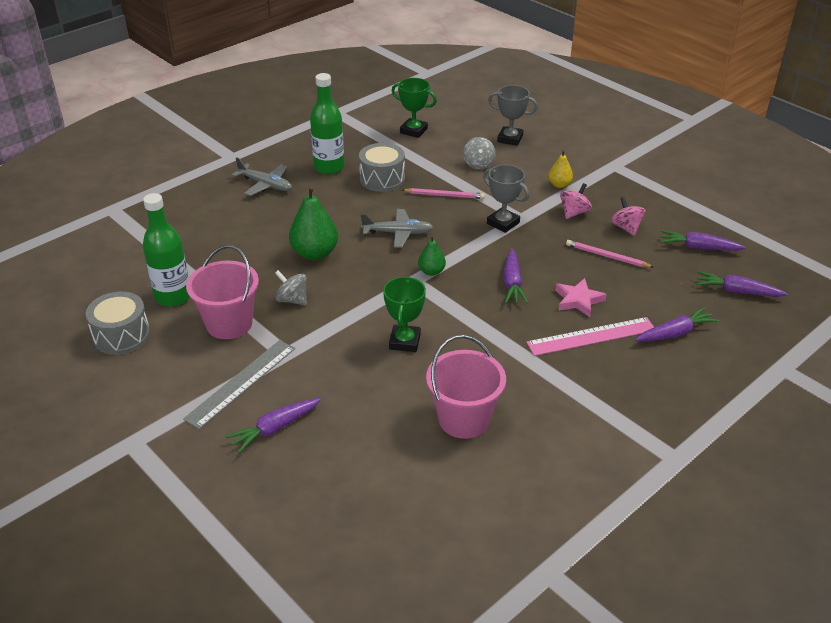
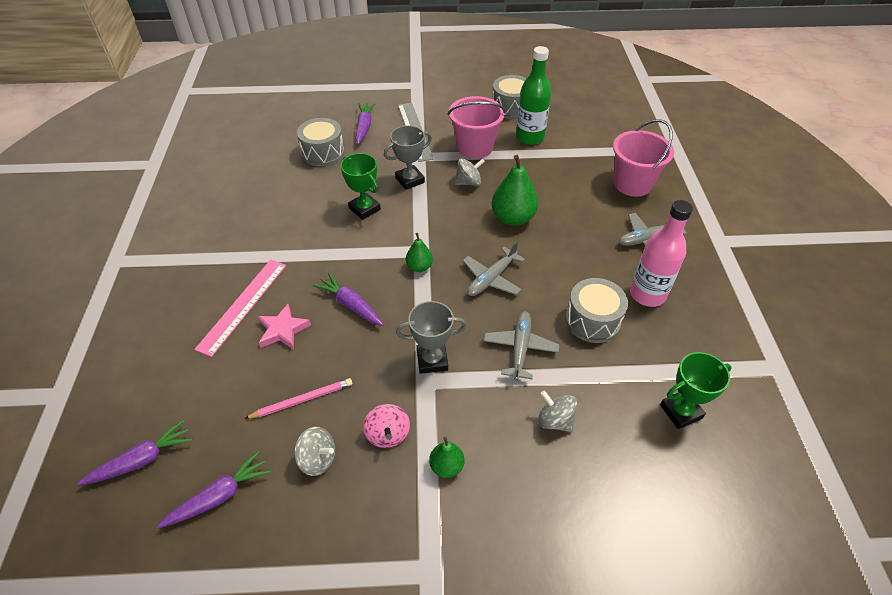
camera: 130 degrees right, 10 degrees up
(329, 167) = (647, 294): green bottle -> pink bottle
(357, 430) = (323, 153): none -> grey drum
(445, 195) = (520, 348): pink pencil -> grey plane
(464, 419) = (271, 194): pink bucket -> pink bucket (632, 184)
(510, 139) = (588, 501): grey trophy -> grey trophy (410, 180)
(559, 185) = (446, 466): yellow pear -> green pear
(626, 228) = (317, 459): pink spinning top -> grey spinning top
(675, 333) = (175, 360): purple carrot -> none

